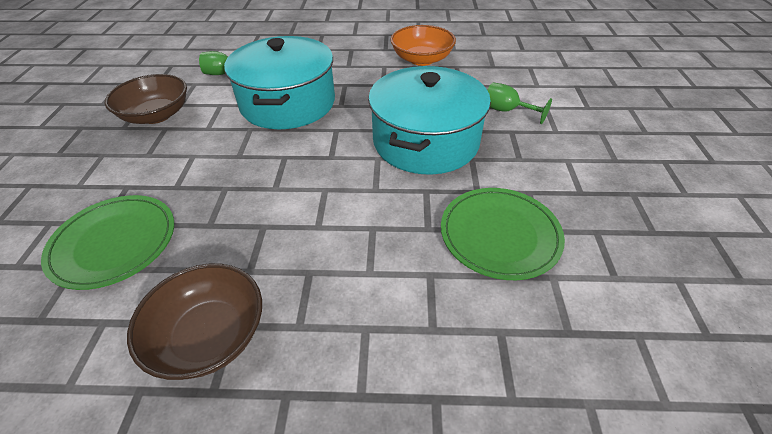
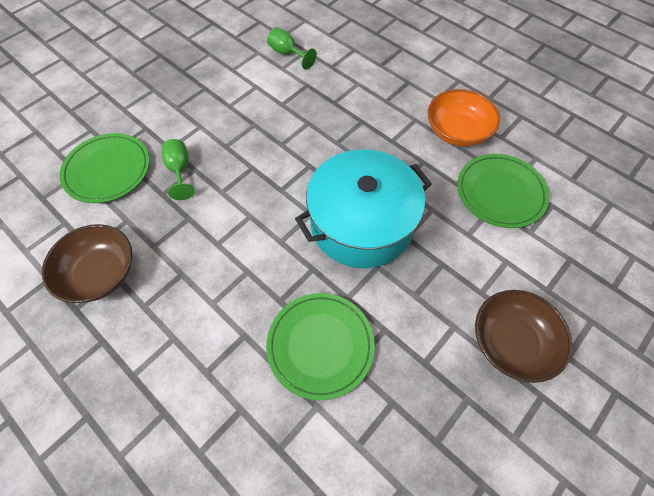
camera: 40 degrees right, 15 degrees up
(156, 115) = (209, 71): brown bowl -> brown bowl (511, 342)
(288, 103) = (301, 115): turquoise pot -> none
(492, 76) = (500, 192): none -> green plate
(507, 111) = (464, 240): green goblet -> green goblet (180, 170)

